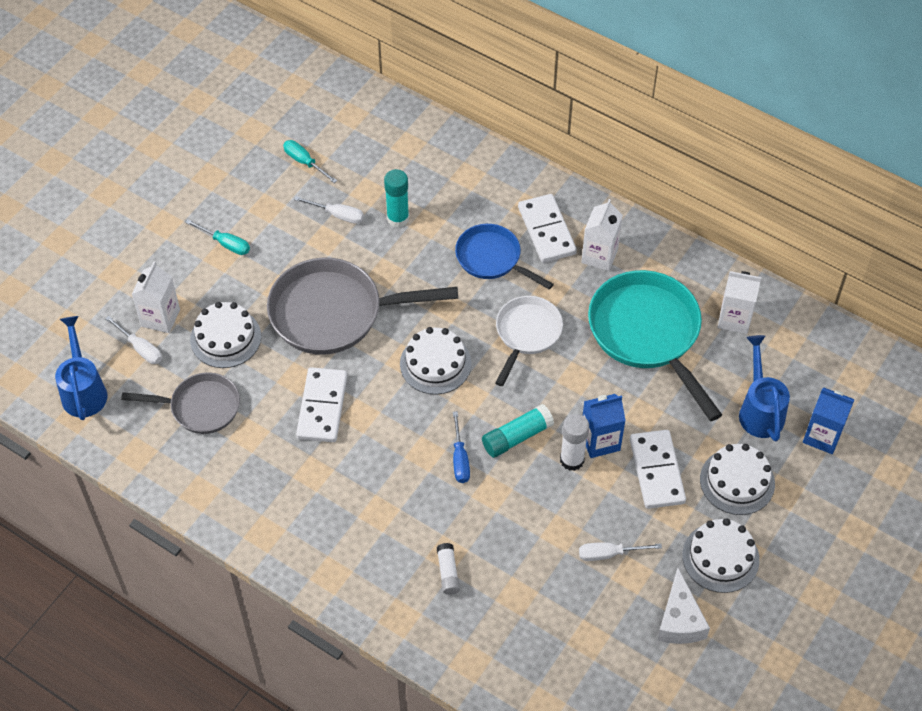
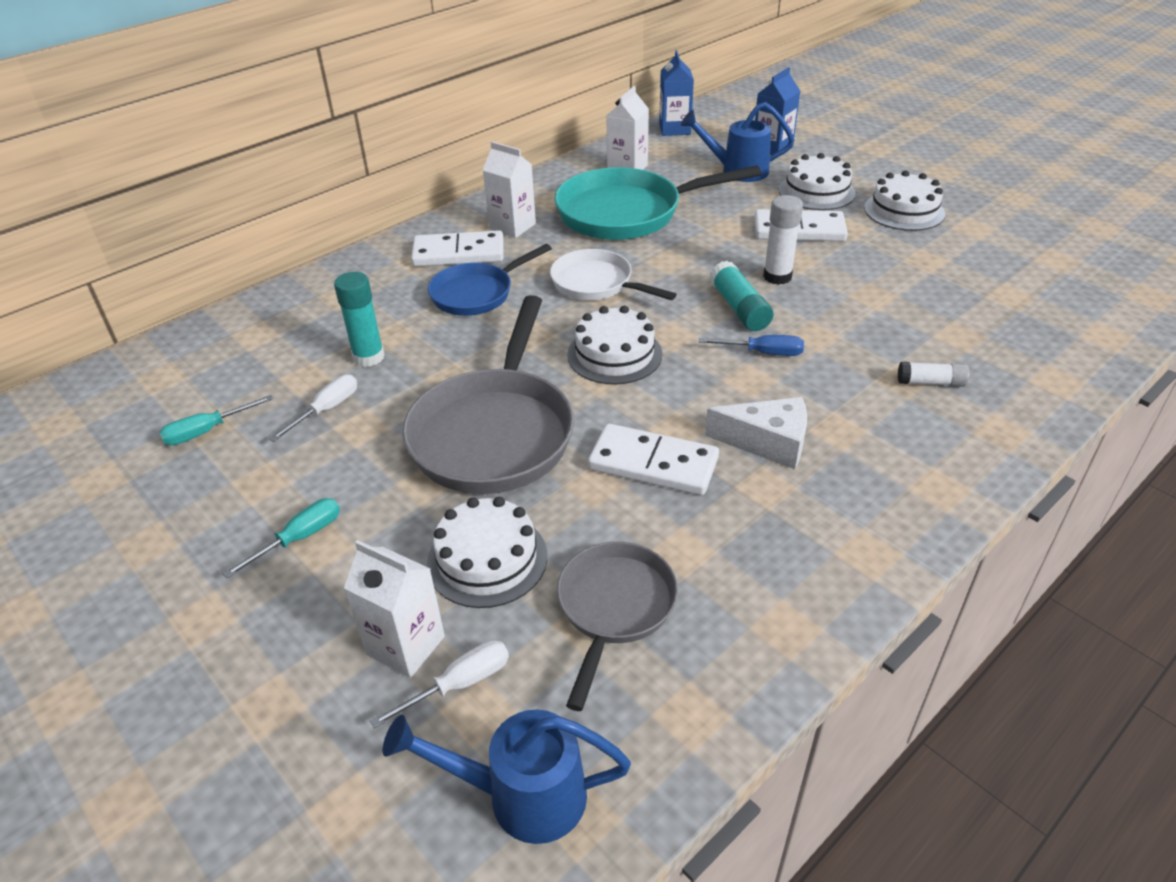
camera: 75 degrees left, 15 degrees down
(600, 441) = (756, 257): blue carton -> blue carton (674, 129)
(609, 554) = (901, 270): white screwdriver -> none
(679, 620) = (979, 241): white cheese -> white cheese (767, 443)

